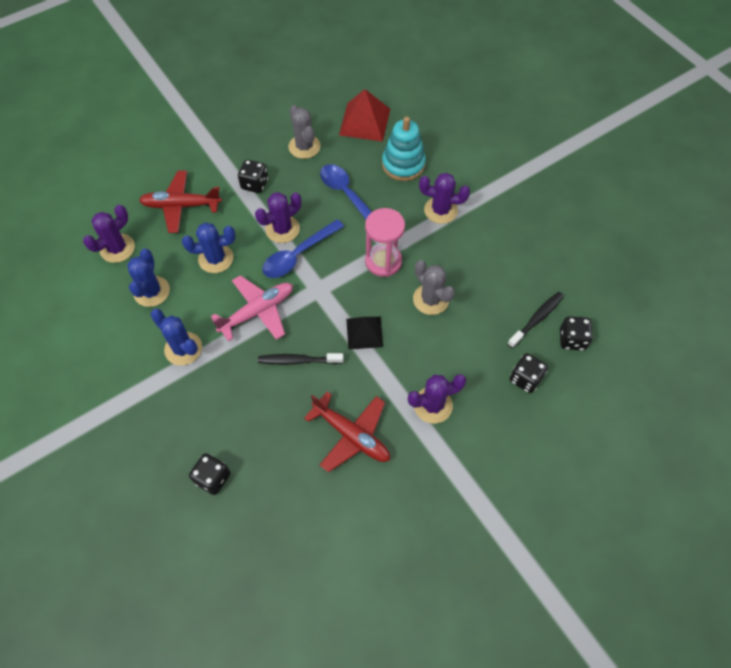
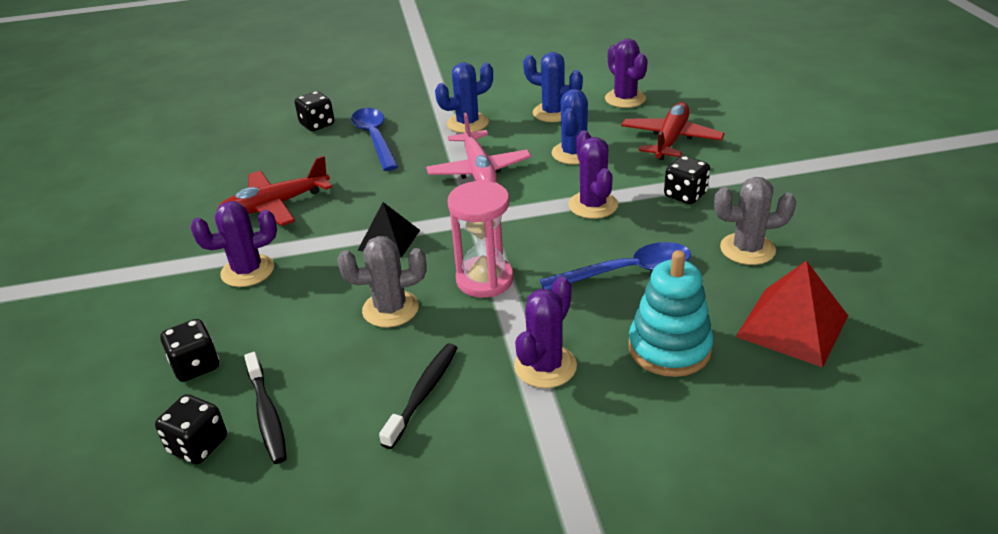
camera: 115 degrees right, 25 degrees down
(298, 255) = (542, 210): blue spoon -> blue spoon (374, 138)
(298, 360) = (394, 187): black toothbrush -> black toothbrush (423, 393)
(433, 405) = (247, 271): purple cactus -> purple cactus turned 60 degrees clockwise

